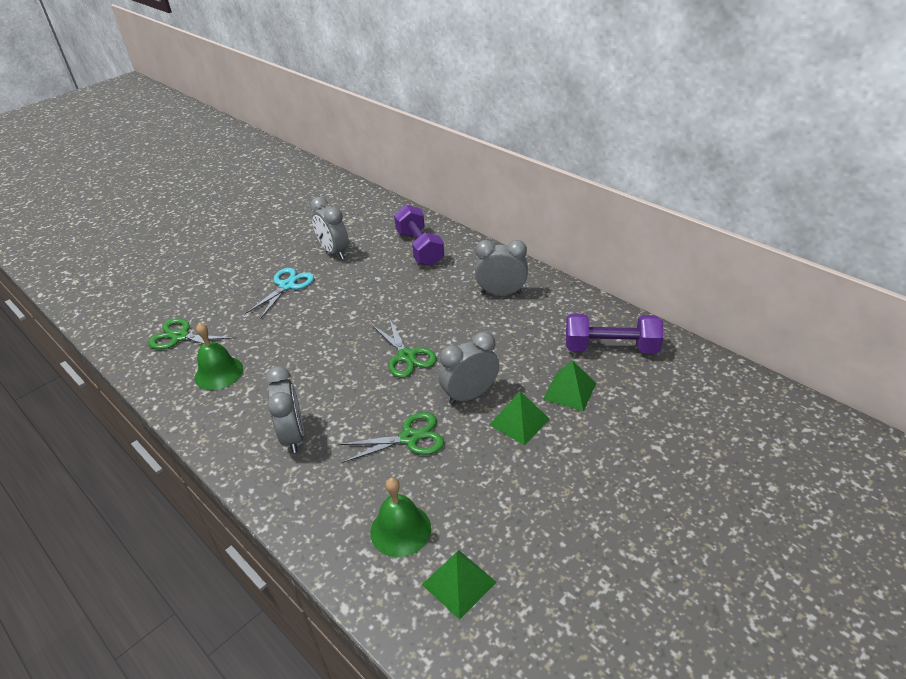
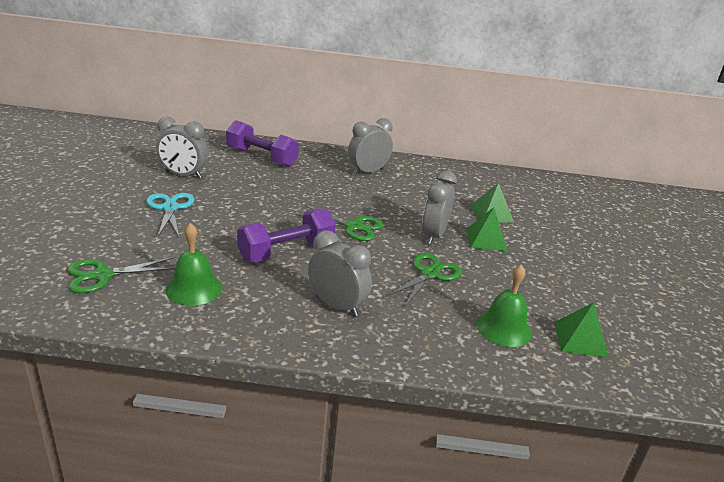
camera: 45 degrees left, 10 degrees down
(611, 348) = (481, 185): purple dumbbell -> purple dumbbell (286, 252)

